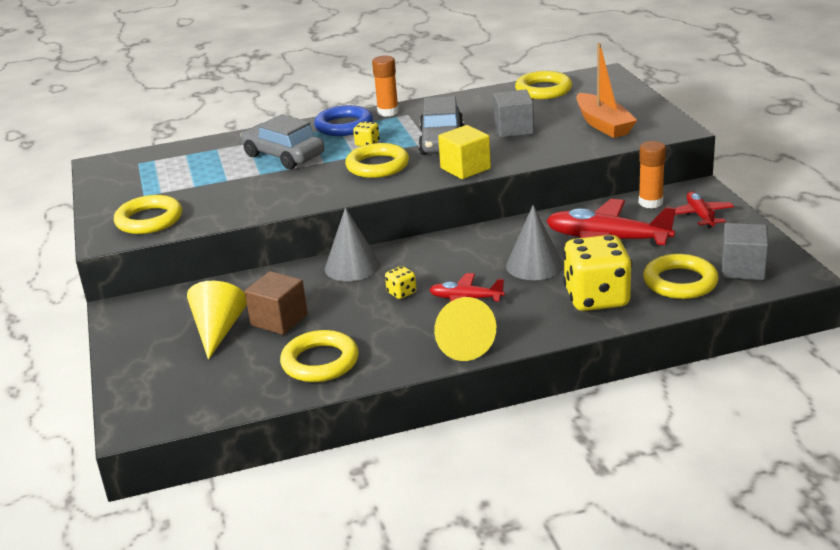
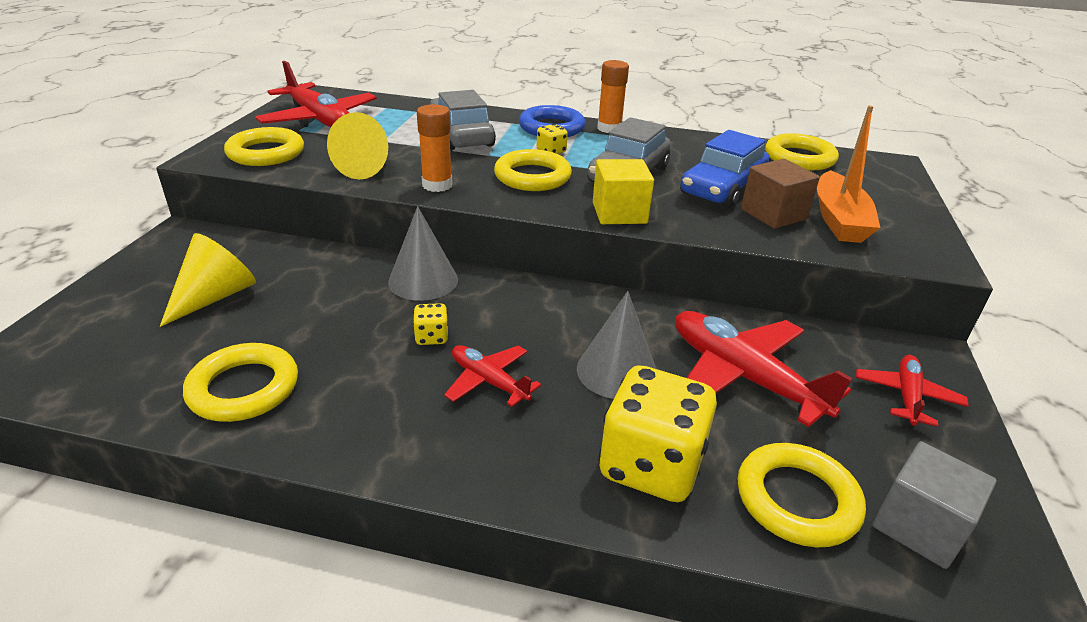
camera: 25 degrees right, 5 degrees up
(146, 182) = (319, 119): none -> red plane
(279, 320) = (279, 312): brown cube -> brown cube (773, 214)
(461, 344) = (411, 448): yellow cone -> yellow cone (368, 167)
(513, 129) = (722, 188): grey cube -> blue car
(650, 202) = (846, 346): orange glue stick -> orange glue stick (437, 185)

